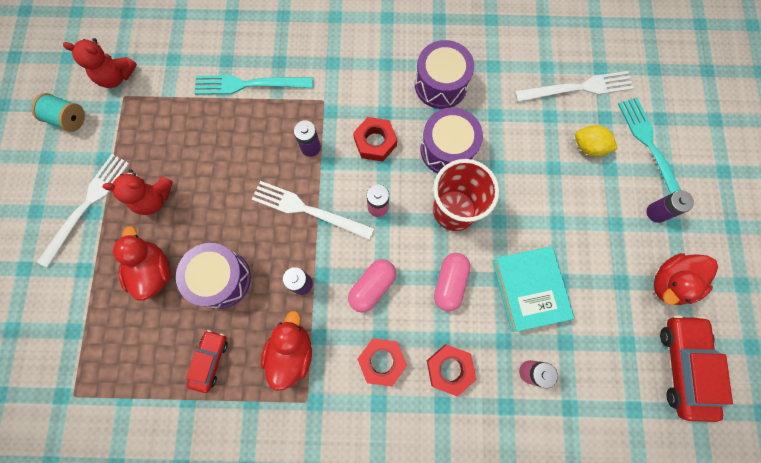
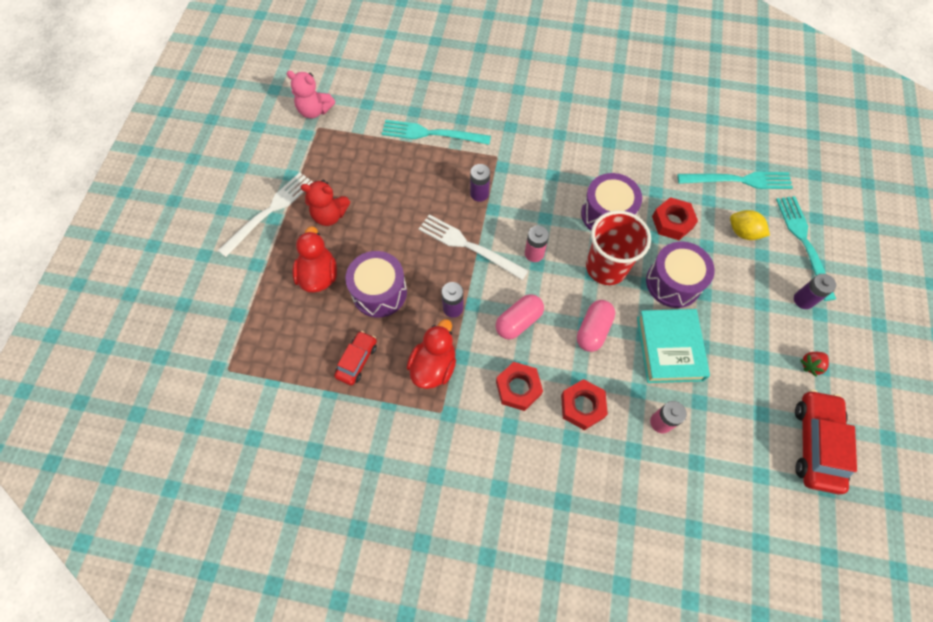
camera: 10 degrees right, 10 degrees down
(68, 119) = (266, 138): turquoise spool -> none
(116, 76) = (314, 110): red teddy bear -> pink teddy bear
(375, 142) = (540, 198): red nut -> red nut (672, 222)
(441, 84) = (608, 159): purple drum -> purple drum (673, 283)
(578, 88) = (738, 180): white fork -> turquoise fork
(670, 282) = (810, 365): red duck -> red strawberry

